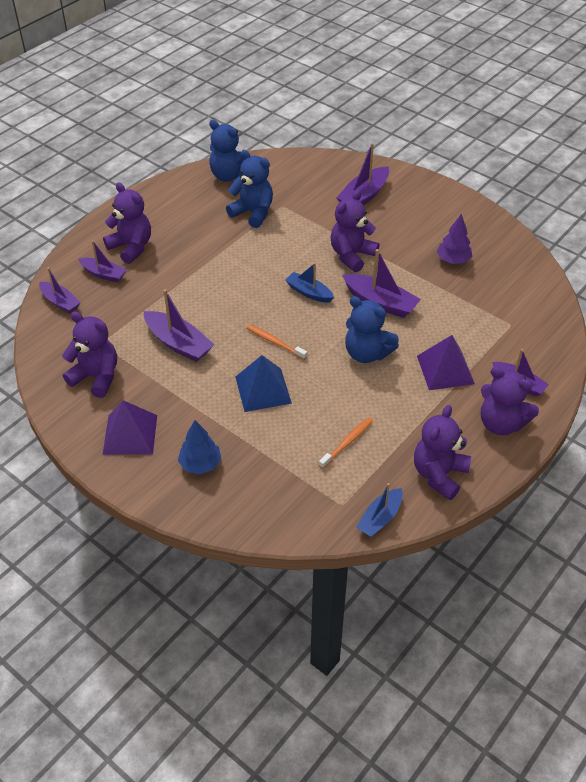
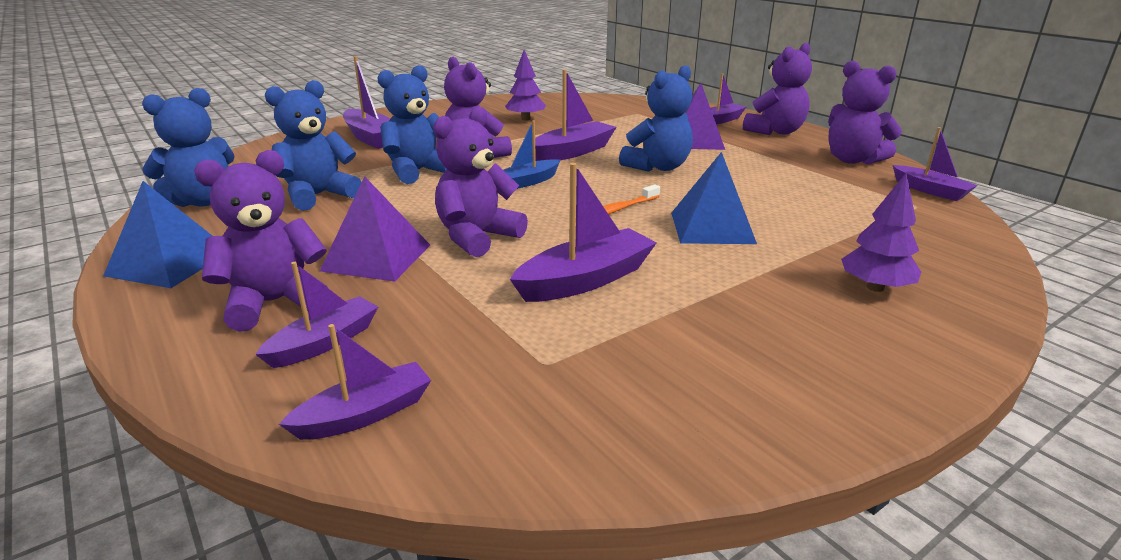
camera: 75 degrees left, 20 degrees down
(96, 377) = (648, 377): purple teddy bear -> purple teddy bear (477, 237)
(130, 434) = (816, 349): purple pyramid -> purple pyramid (377, 257)
(158, 200) = (169, 263): none -> blue pyramid
(200, 464) = (875, 287): blue tree -> purple tree
(307, 239) = (418, 171): none -> blue teddy bear
(347, 442) = (811, 192): orange toothbrush -> none
(380, 518) = (930, 190): blue boat -> purple boat

